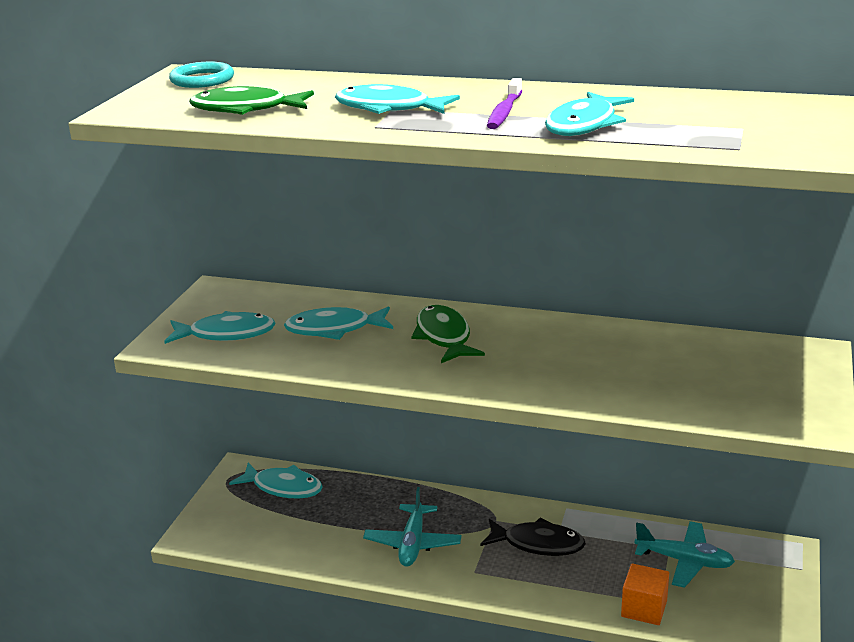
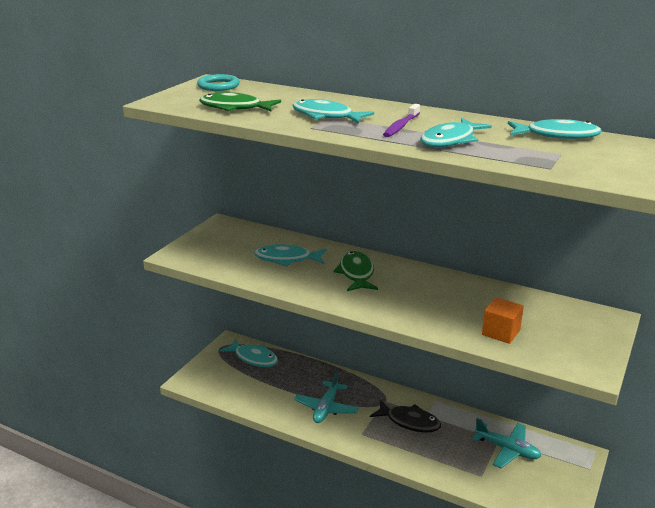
camera: 10 degrees right, 0 degrees up
(226, 334) = (217, 253): turquoise fish -> turquoise fish (557, 135)
(644, 608) = (469, 478): orange cube -> orange cube (501, 332)

